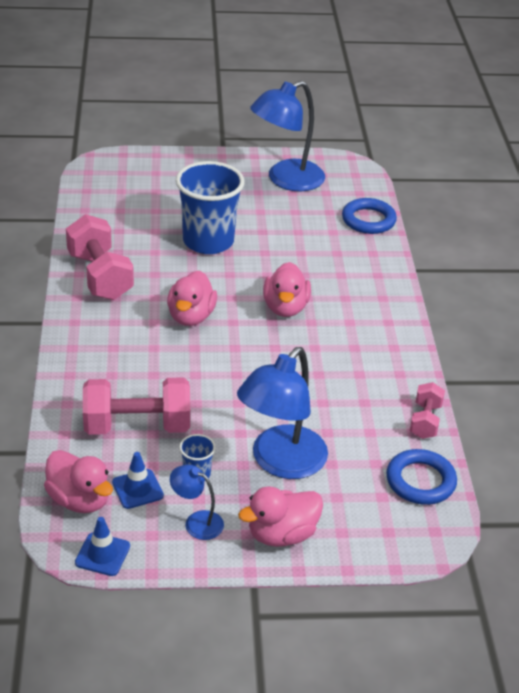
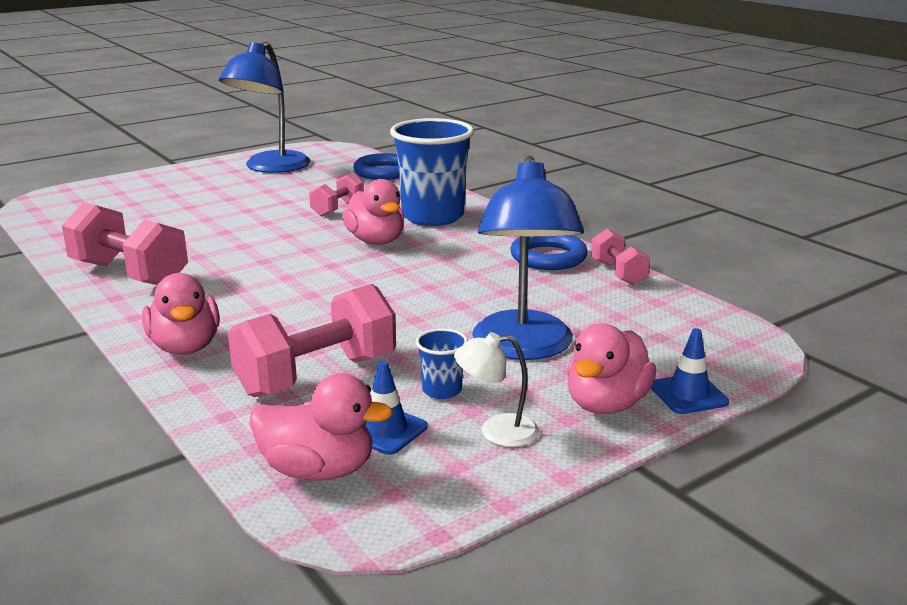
camera: 30 degrees left, 15 degrees down
(102, 554) = (415, 513): blue traffic cone -> blue traffic cone (688, 394)
(191, 316) = (278, 274): pink duck -> pink duck (185, 347)
(197, 522) = (496, 431): blue lamp -> white lamp
(208, 241) = (234, 220): blue cup -> blue cup (432, 216)
(291, 256) = (337, 209): none -> pink dumbbell
(420, 481) = (677, 313): blue ring -> blue ring (548, 257)

